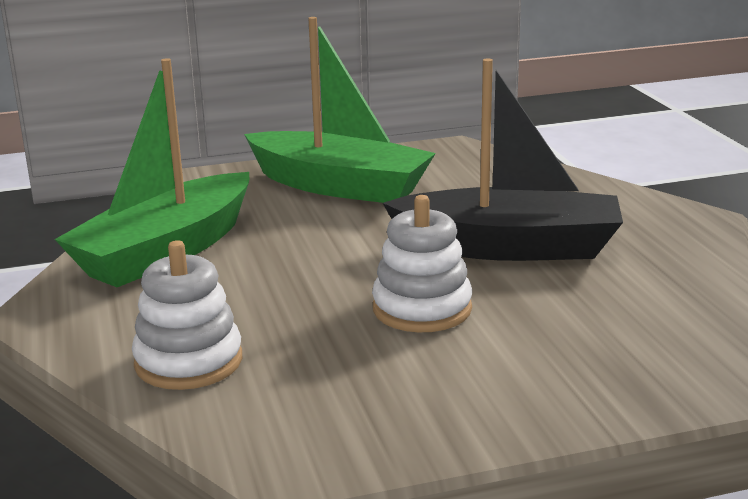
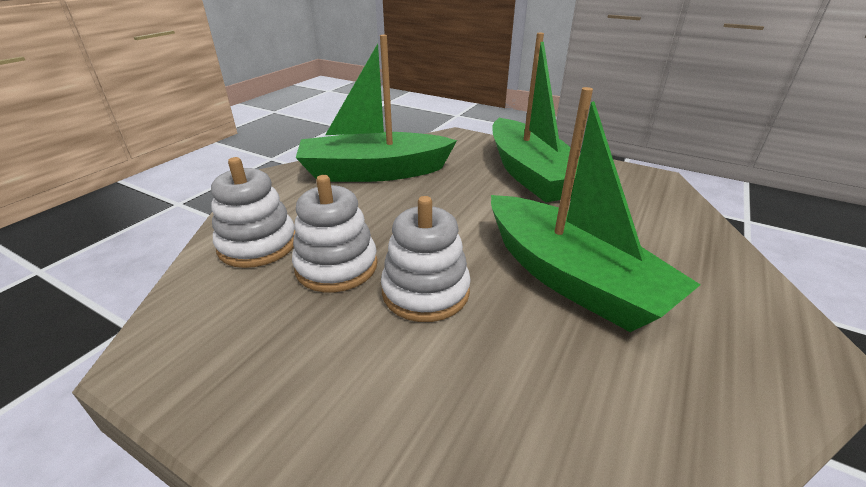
camera: 45 degrees right, 10 degrees up
(310, 334) = (336, 266): none -> white stacking toy
(509, 247) = (571, 278): black boat -> green boat

